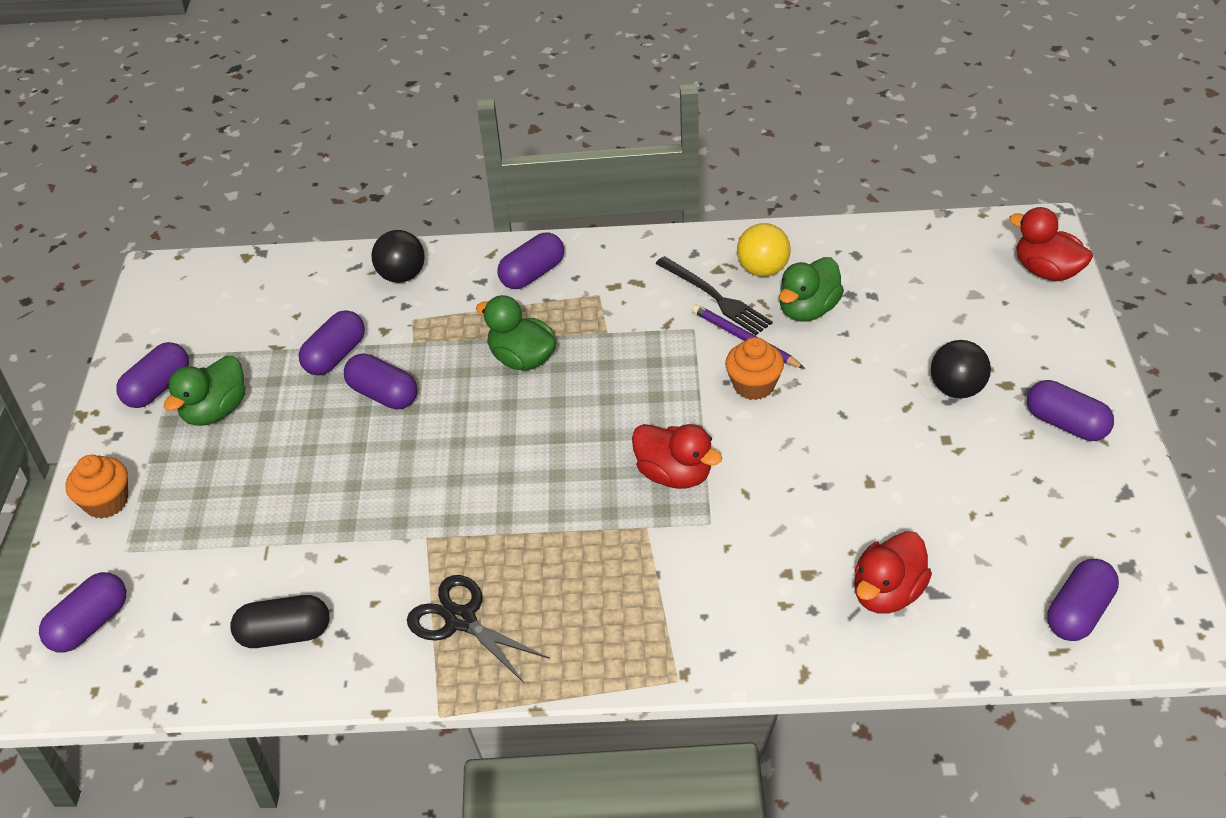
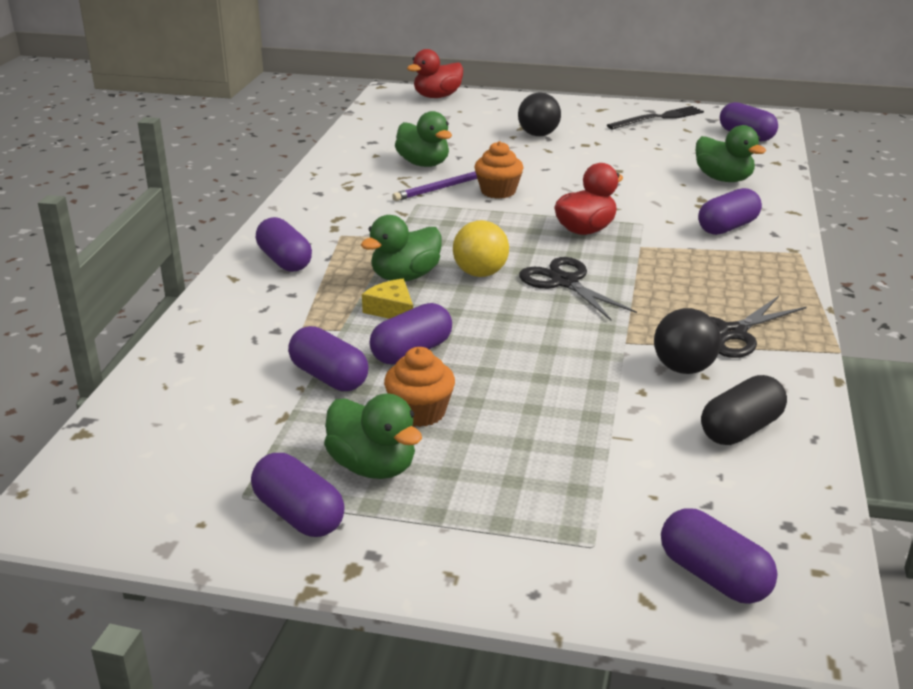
camera: 80 degrees left, 15 degrees down
(106, 502) = (500, 563): orange cupcake -> orange cupcake (420, 412)
(285, 634) = (741, 429): black capsule -> black capsule turned 45 degrees clockwise
(402, 276) = (224, 328): black ball -> black ball (683, 368)
(455, 365) = (391, 310): none -> yellow cheese
(541, 475) = (565, 282): none -> black scissors
(715, 297) = (383, 192): black fork -> black fork (658, 118)
(762, 270) = (363, 172): yellow ball -> yellow ball (480, 273)
(887, 593) = (723, 179): red duck -> green duck
(1066, 424) = (586, 114): purple capsule -> purple capsule (727, 227)

